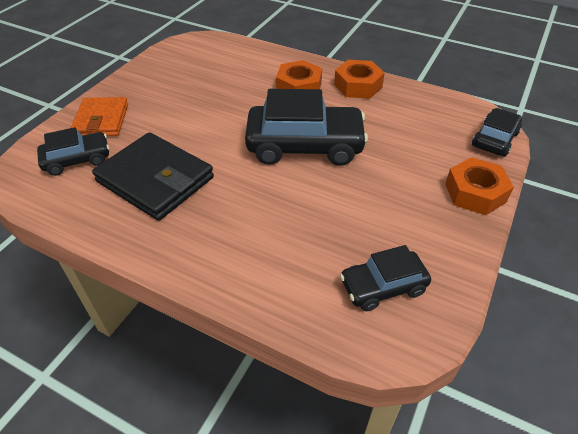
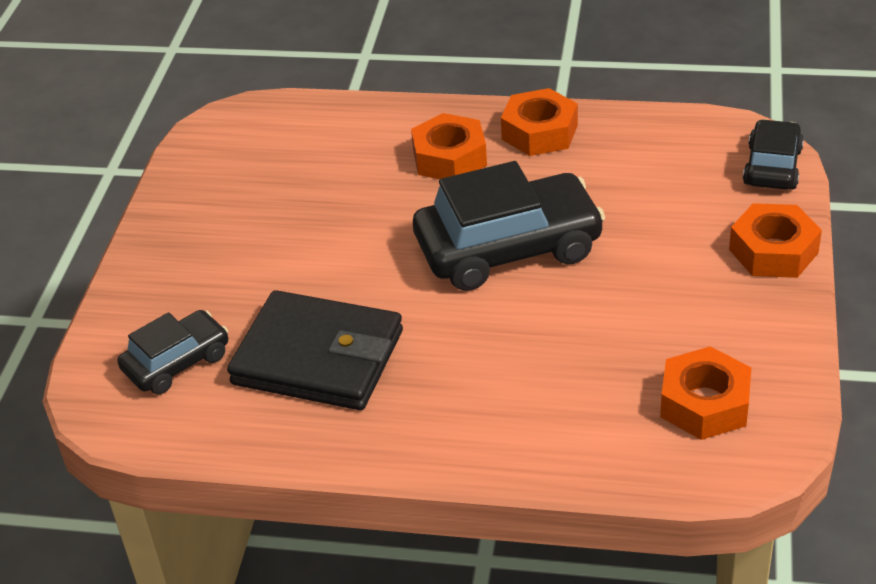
camera: 15 degrees left, 5 degrees down
(101, 120) = (169, 293): orange wallet -> none
(383, 286) = (705, 403): black car -> orange nut

